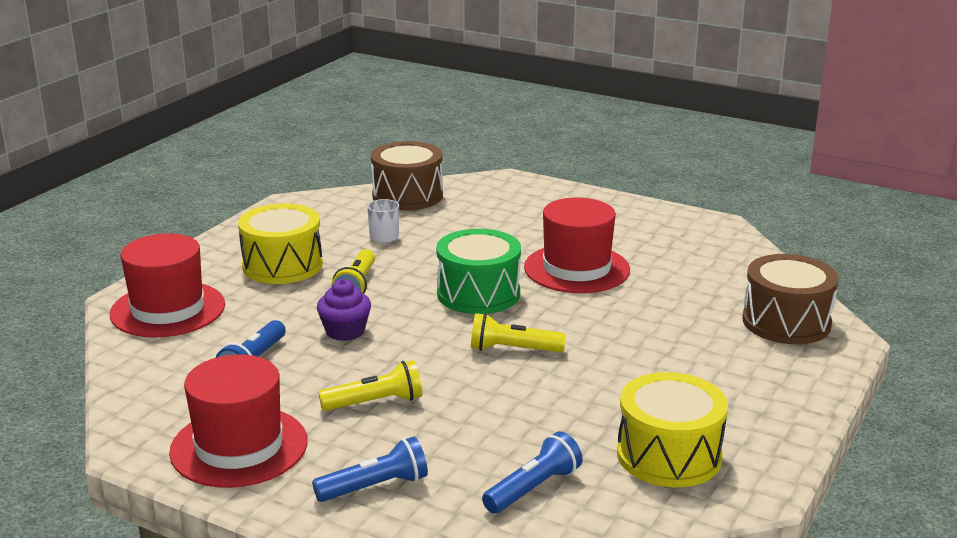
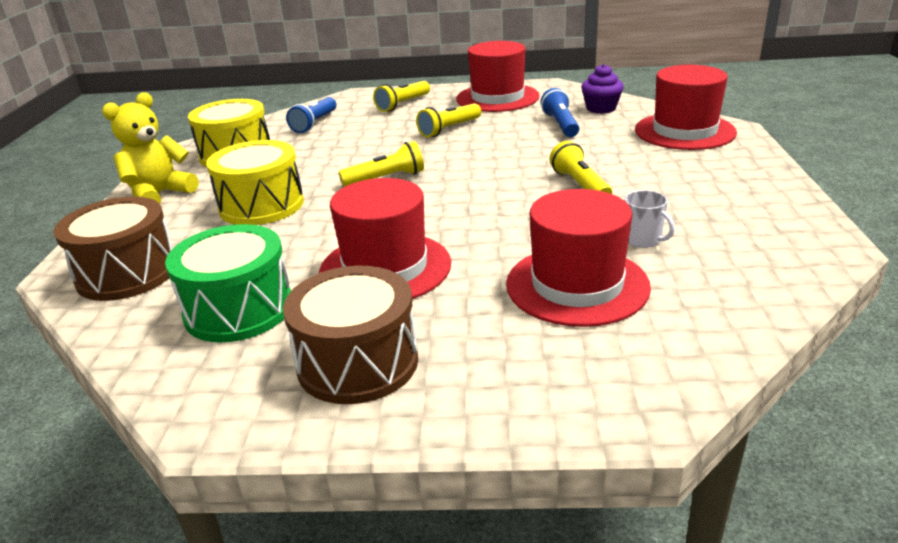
camera: 155 degrees right, 5 degrees up
(282, 265) = (677, 182): yellow drum -> yellow drum (261, 205)
(345, 331) = (531, 155): purple cupcake -> purple cupcake (601, 108)
(375, 487) = (402, 104): blue flashlight -> yellow flashlight
(407, 195) = (725, 312): brown drum -> brown drum (358, 362)
(464, 226) = (577, 285): none -> red hat
(478, 294) = (462, 211): green drum -> green drum (239, 309)
(770, 411) = (159, 194): none -> yellow teddy bear

